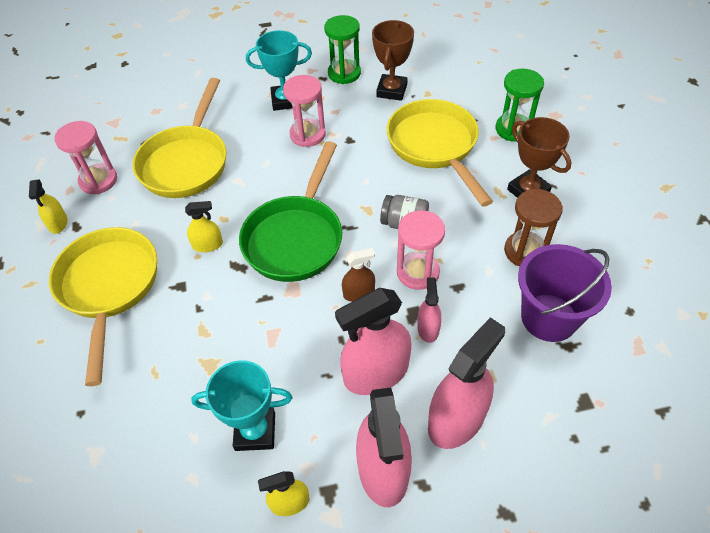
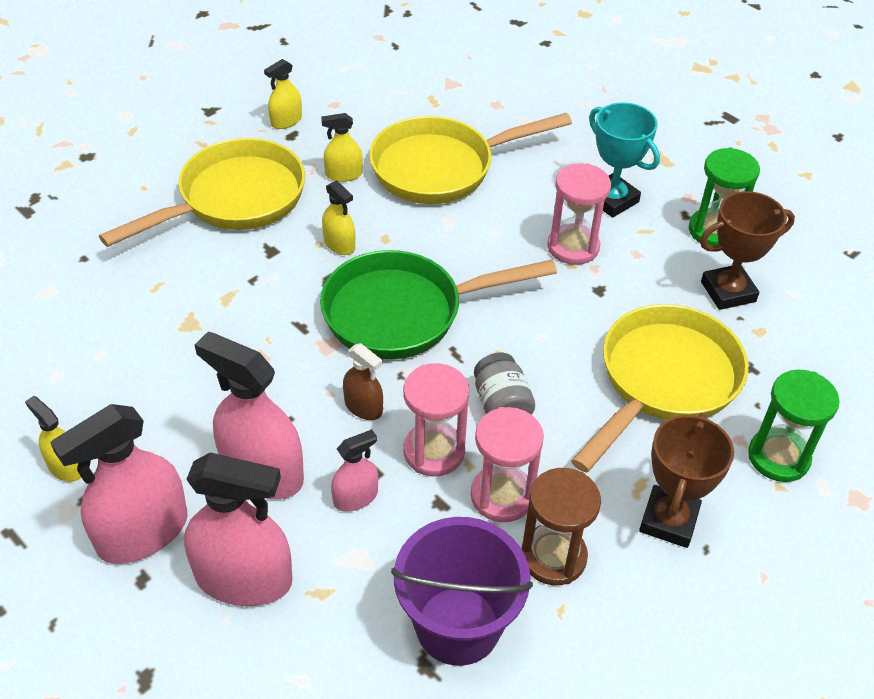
camera: 55 degrees right, 5 degrees down
(98, 181) = (362, 117): pink hourglass -> pink hourglass (502, 496)
(144, 214) = (343, 174): none -> yellow spray bottle
(255, 431) = (131, 399): turquoise trophy -> none

